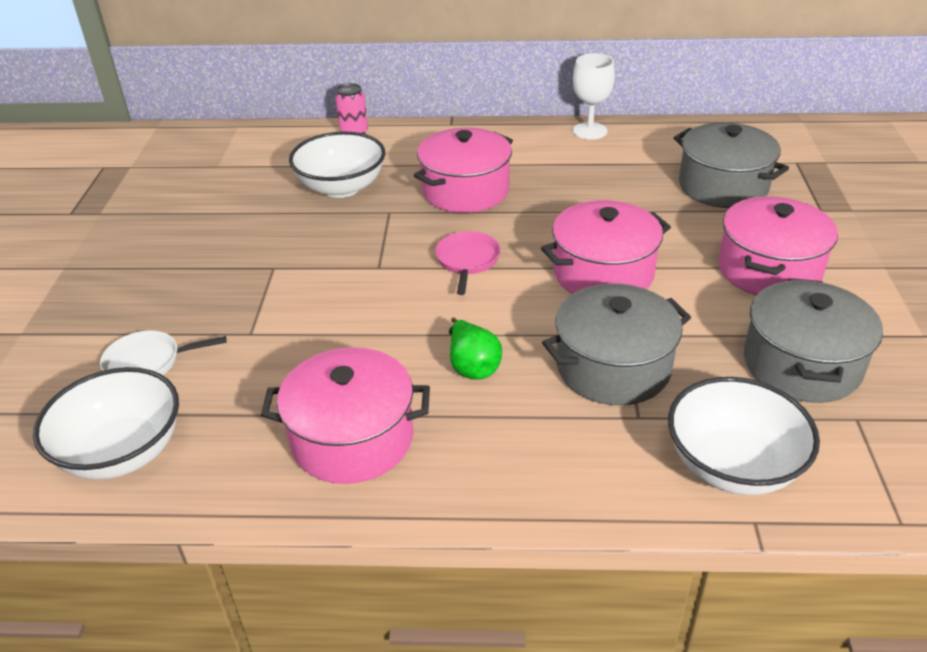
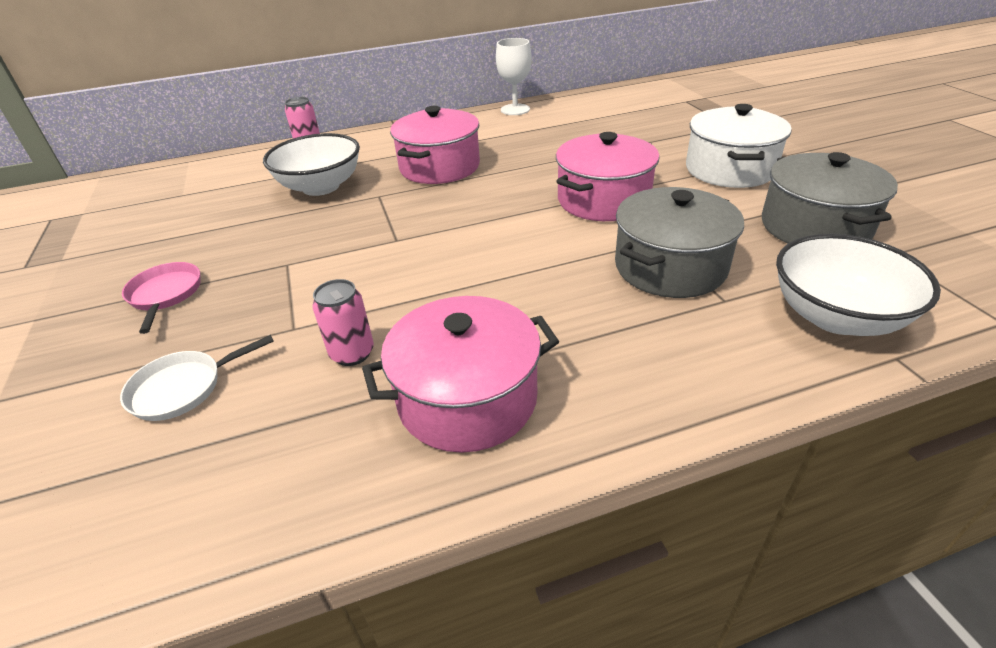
camera: 20 degrees left, 0 degrees up
(122, 452) = (192, 499): white bowl -> none
(285, 370) = (352, 353): none -> pink can
(467, 261) = (478, 216): pink pan -> pink pan (165, 294)
(472, 366) = (544, 299): green pear -> none
(723, 186) = (647, 124): grey pot -> none
(769, 270) = (729, 169): pink pot -> white pot

